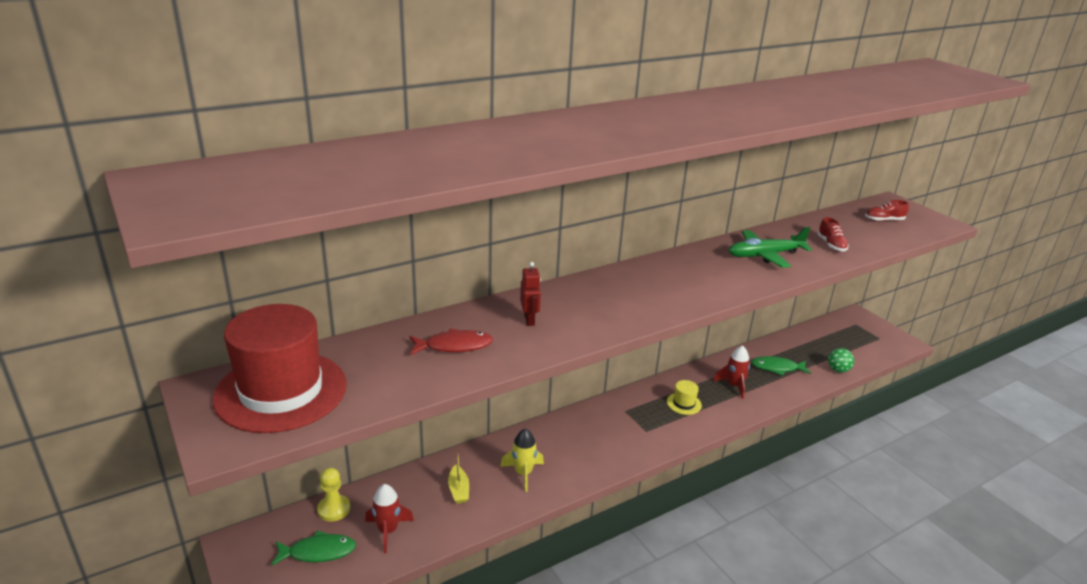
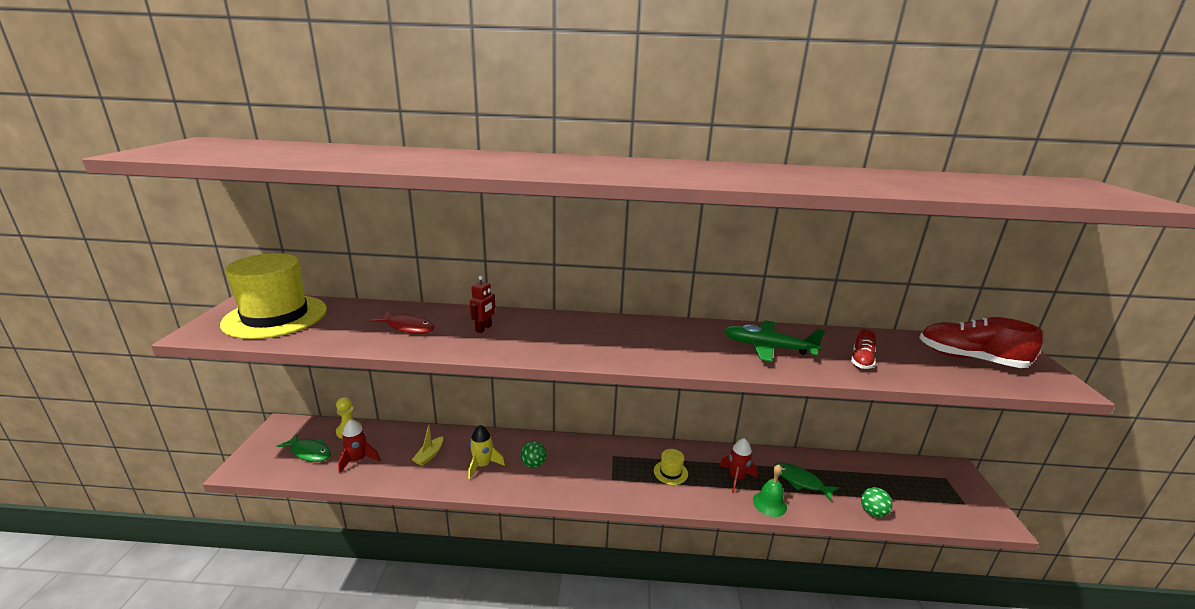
camera: 35 degrees right, 5 degrees down
(281, 391) = (275, 316): red hat -> yellow hat
(568, 450) = (533, 464): none -> green ball
(773, 395) = (769, 503): none -> green bell
(884, 220) = (970, 359): red shoe -> red shoe, size x1.90

